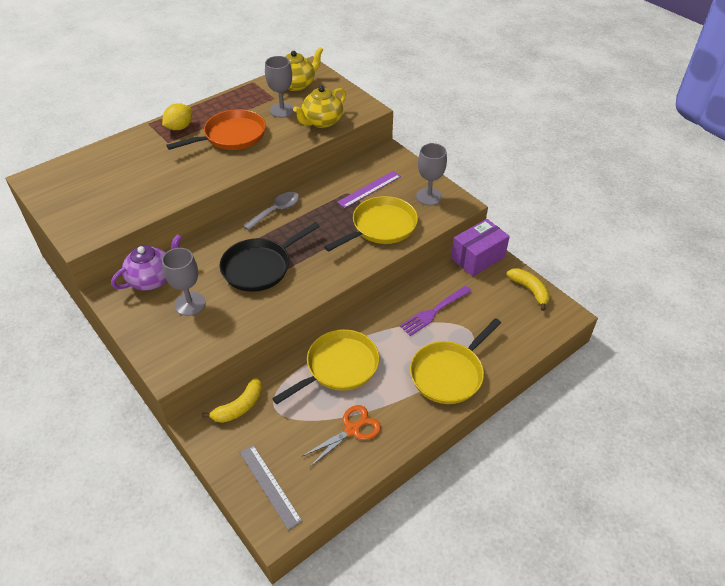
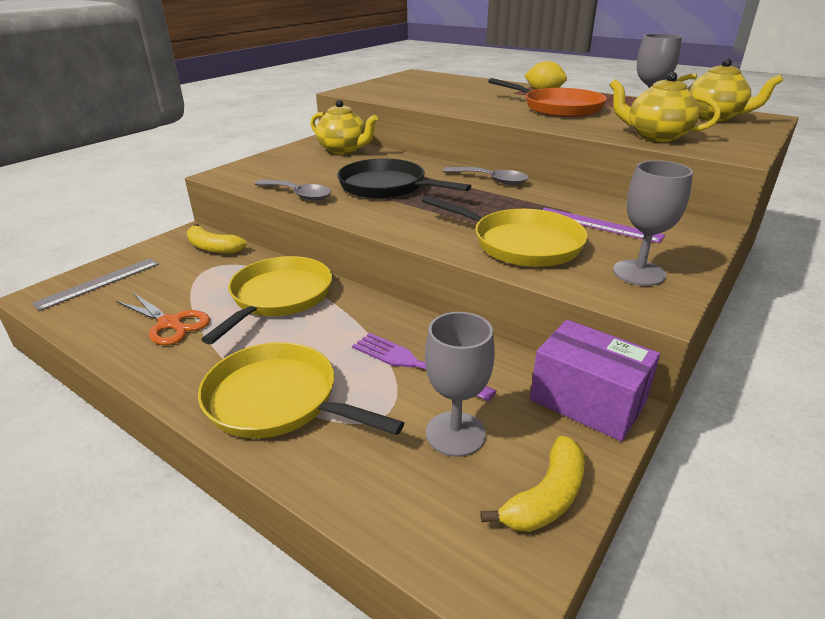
camera: 75 degrees right, 15 degrees down
(152, 279) = (344, 150): purple teapot -> yellow teapot
(190, 304) = (315, 168): grey goblet -> grey goblet (455, 433)
(250, 320) = (298, 195): none -> grey spoon
(339, 367) = (279, 297): yellow pan -> yellow pan turned 105 degrees counterclockwise

